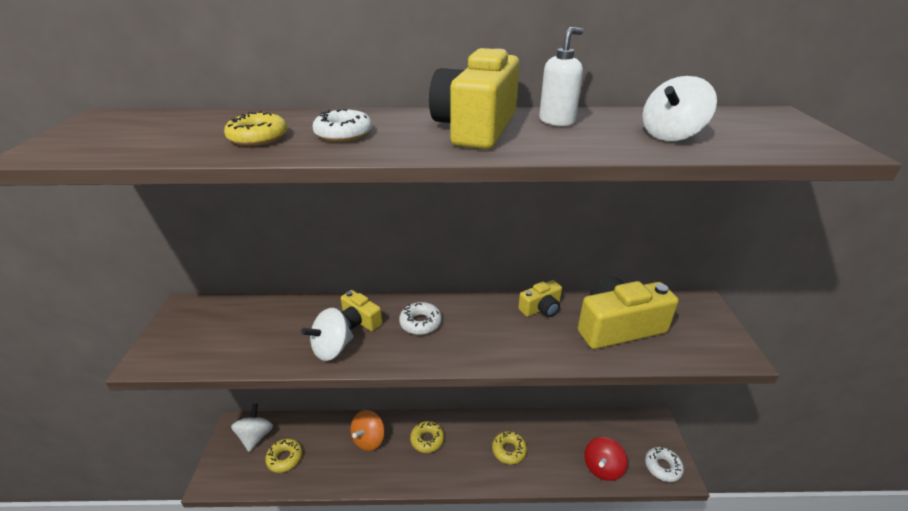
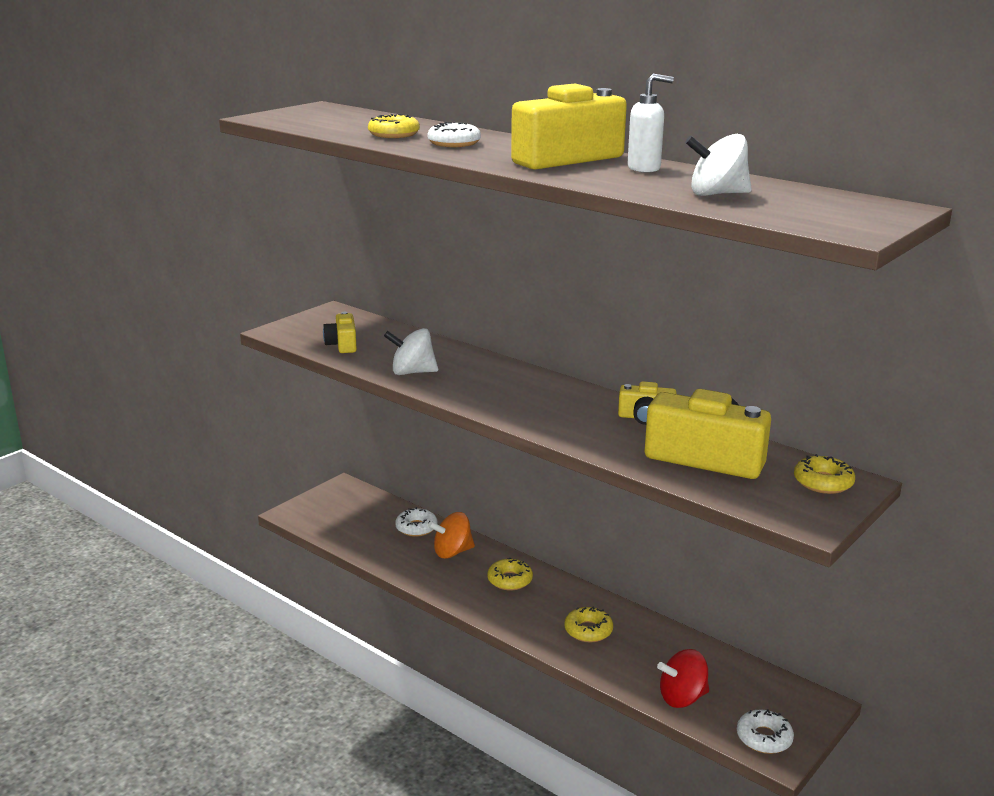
camera: 40 degrees right, 10 degrees down
(256, 436) = (354, 502): white spinning top -> none
(285, 458) = (363, 528): yellow donut -> yellow donut (823, 482)
(360, 321) = (458, 365): yellow camera -> yellow camera (342, 345)
(420, 323) = (509, 385): white donut -> white donut (416, 528)

